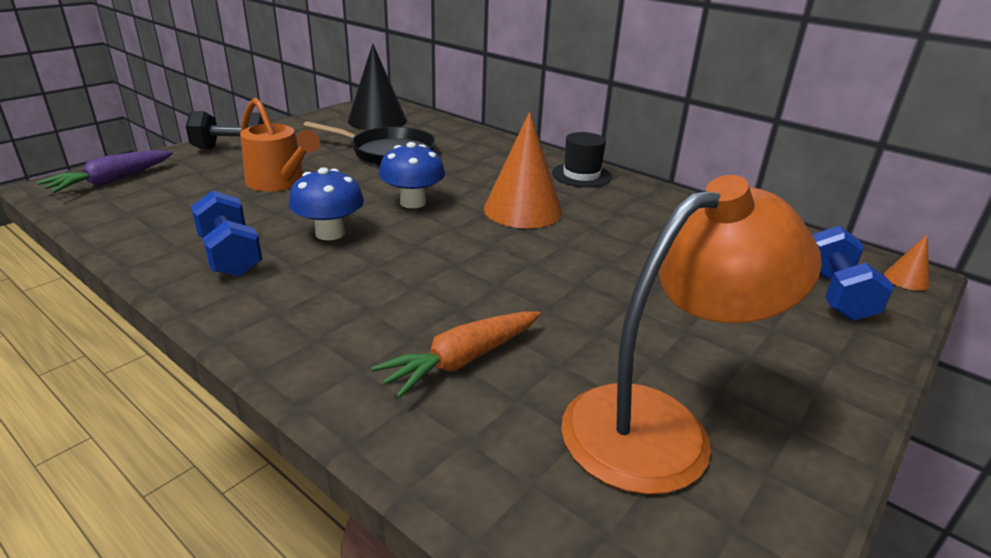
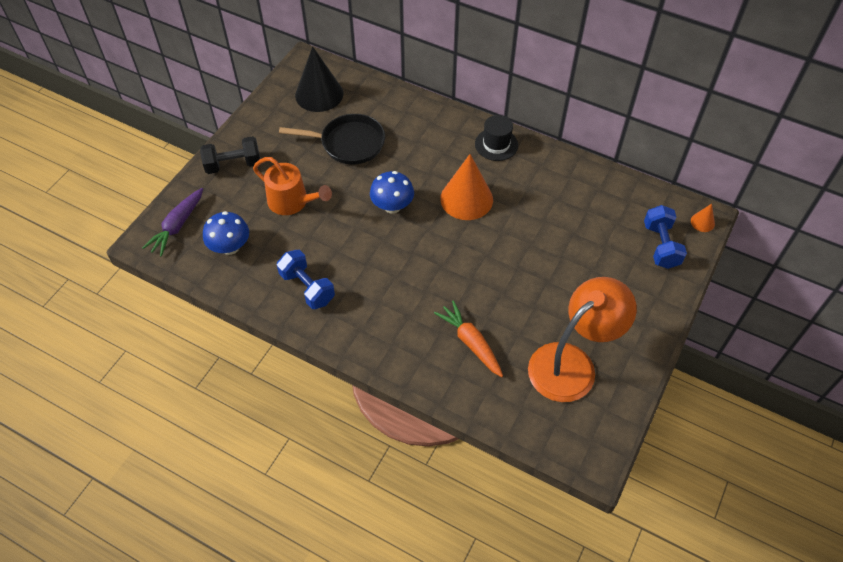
camera: 10 degrees left, 25 degrees up
(330, 233) = (355, 252): blue mushroom -> blue mushroom (230, 247)
(462, 360) = (471, 343): orange carrot -> orange carrot turned 105 degrees clockwise

